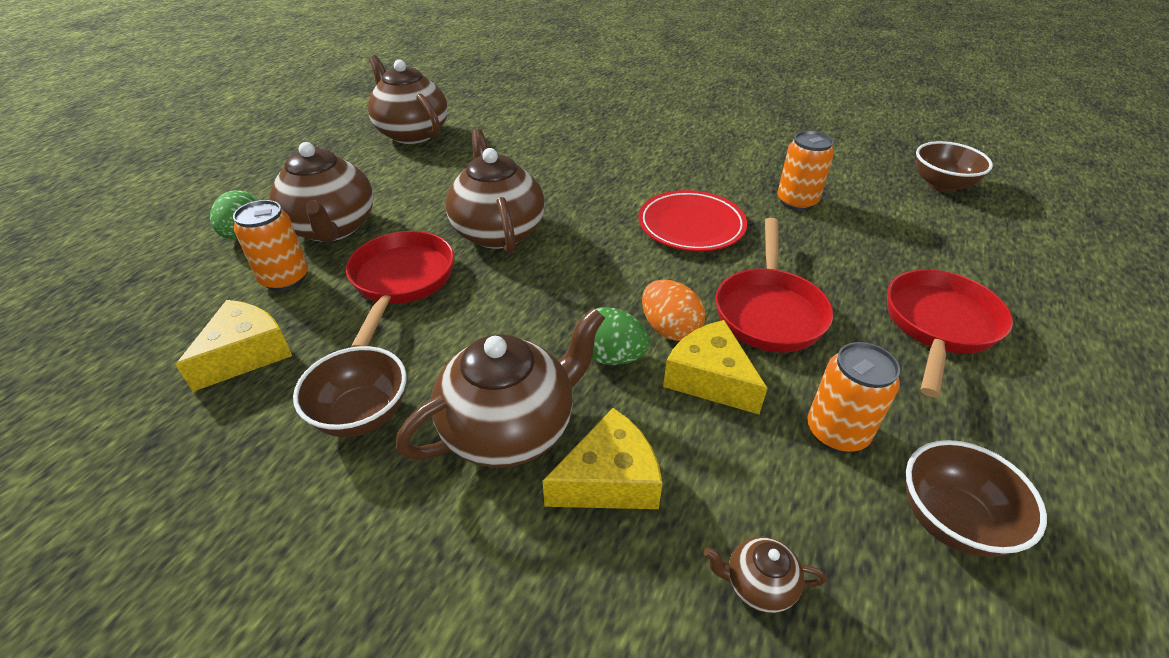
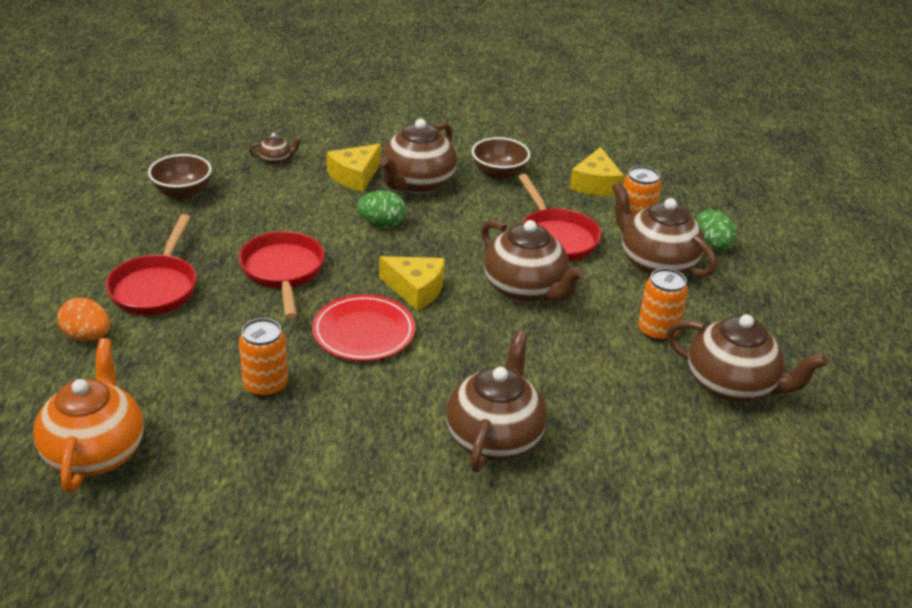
camera: 155 degrees right, 5 degrees down
(619, 139) = (494, 438): none -> brown teapot
(669, 329) = (351, 246): orange egg -> orange egg (87, 336)
(710, 379) = (316, 225): yellow cheese -> yellow cheese (415, 289)
(836, 432) = (237, 215): orange can -> orange can (657, 331)
(941, 185) = (95, 452): brown bowl -> orange teapot

